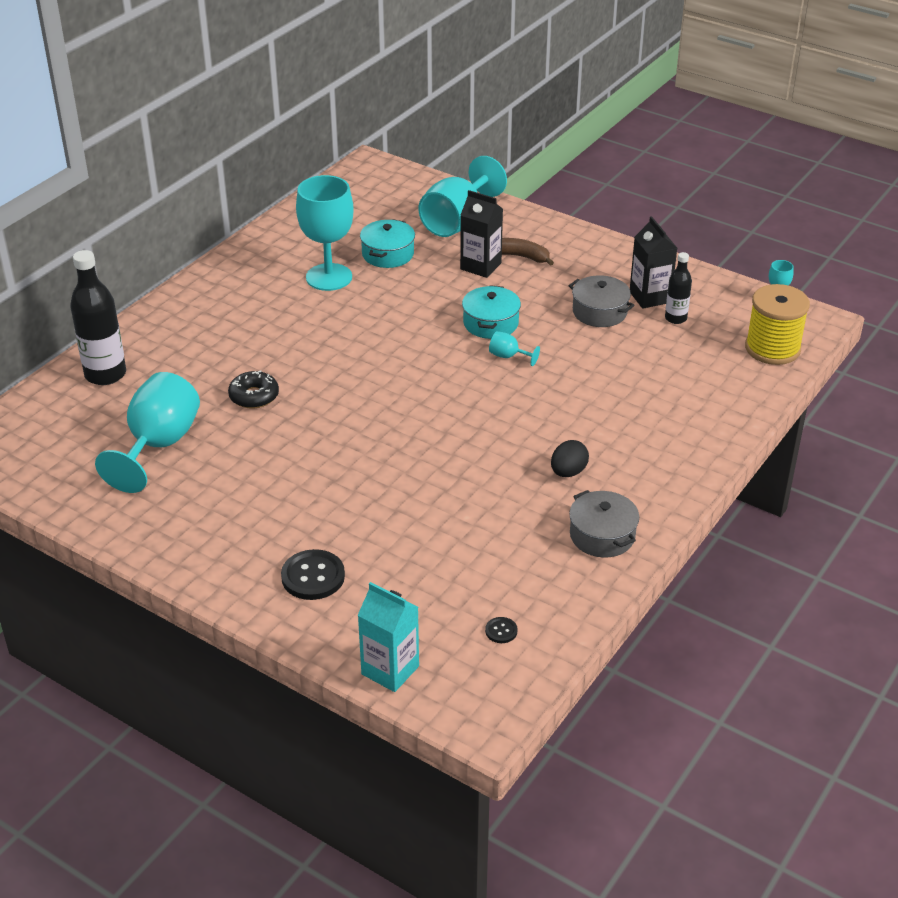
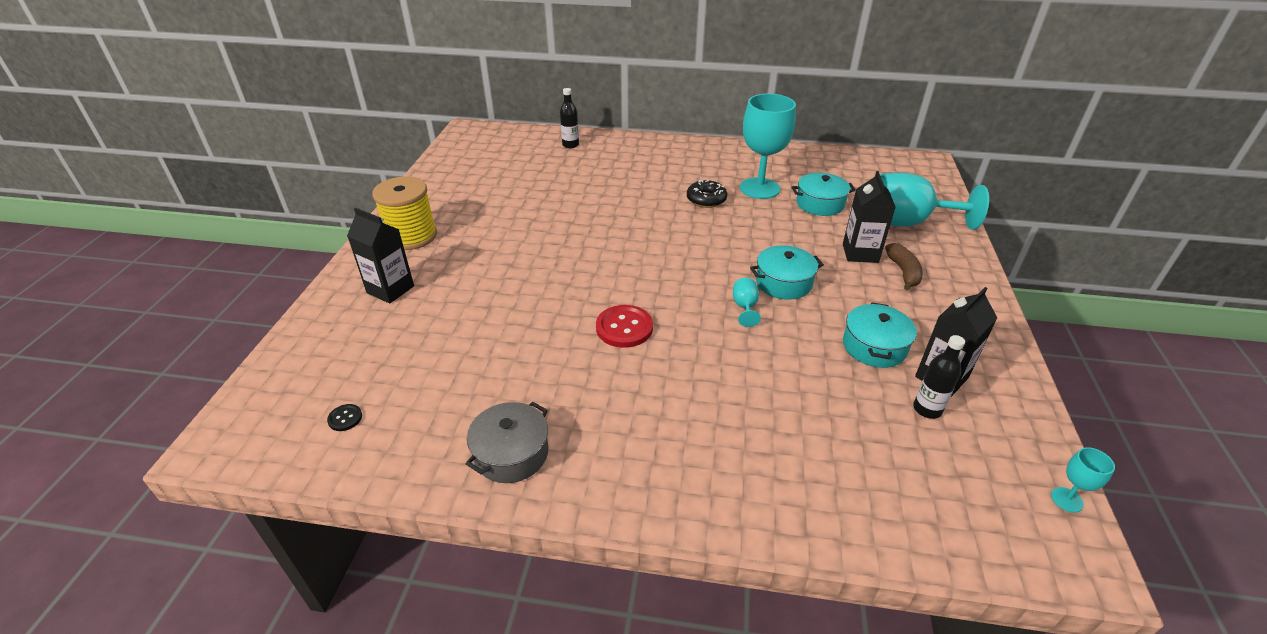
camera: 65 degrees right, 0 degrees up
(105, 374) = (570, 145): black bottle -> black bottle, size x0.56
(158, 445) = (509, 184): turquoise goblet -> none
(254, 396) = (588, 202): black donut -> black donut (706, 200)
(313, 576) = (390, 289): black button -> black carton
(390, 670) = (283, 363): turquoise carton -> none
(488, 433) = (624, 328): none -> red button
(568, 472) = (598, 398): black egg -> none
(599, 312) = (874, 346): grey pot -> turquoise pot
(772, 348) = (966, 523): yellow spool -> yellow spool (411, 236)

